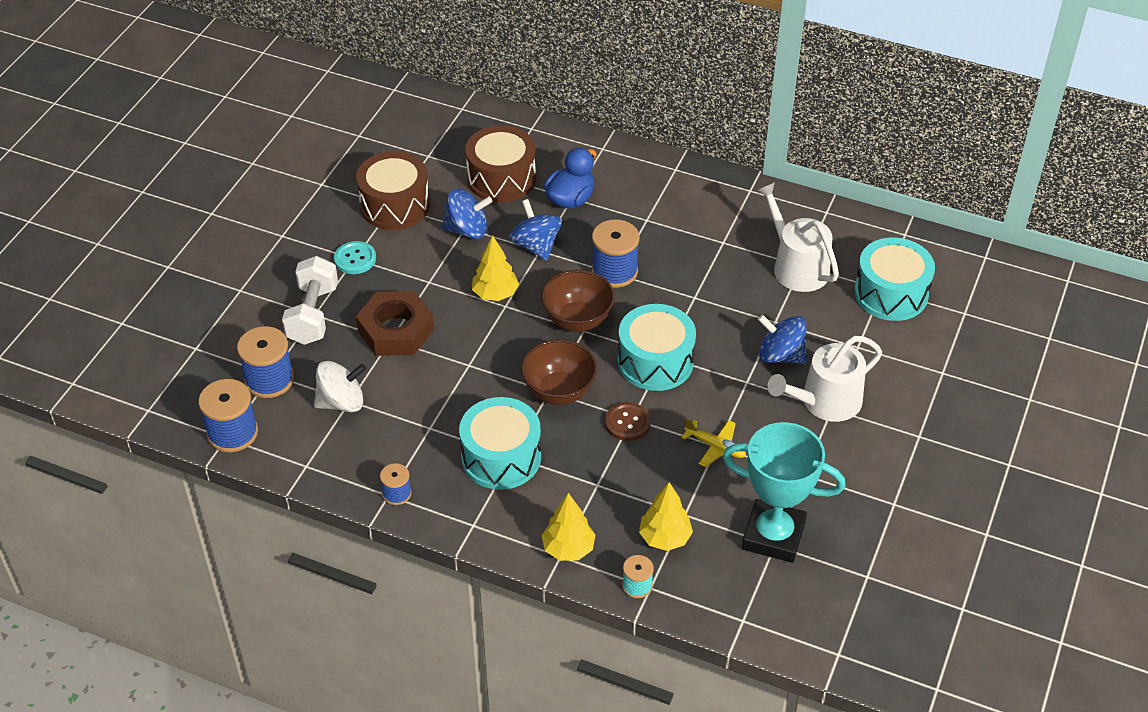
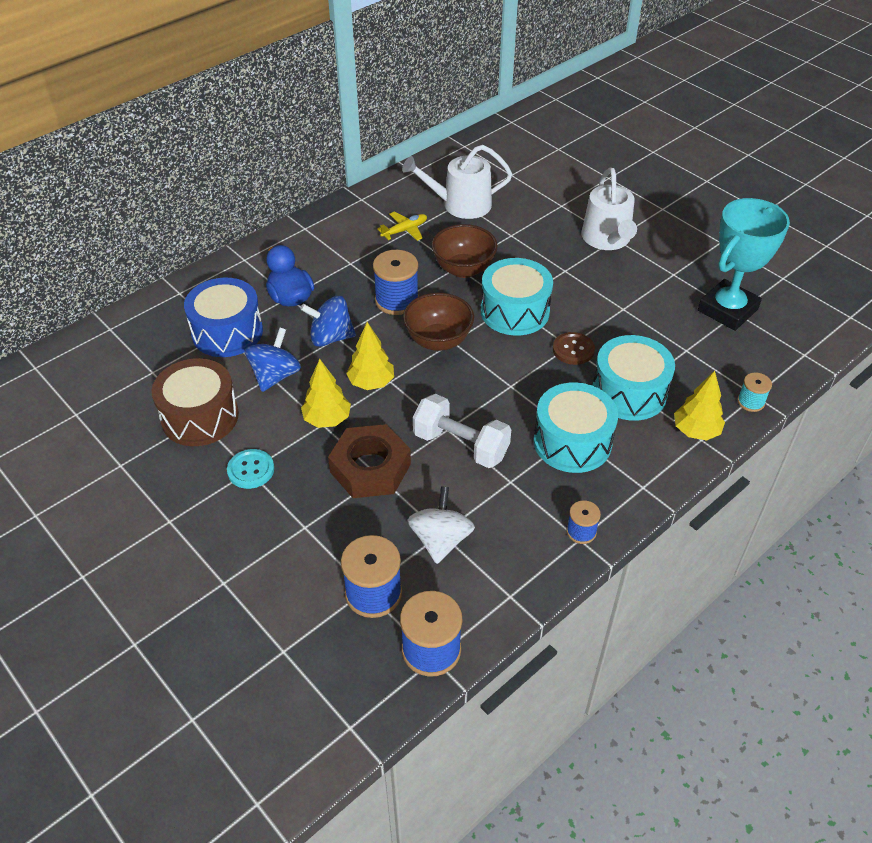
camera: 65 degrees left, 0 degrees up
(313, 315) = (305, 528): white dumbbell -> white dumbbell (461, 445)
(501, 178) = (227, 332): brown drum -> blue drum
(559, 391) = (515, 379): brown bowl -> brown bowl (463, 269)
(665, 538) = (706, 369): yellow tree -> yellow tree (327, 419)
(715, 447) = (624, 309): yellow plane -> yellow plane (405, 230)
(780, 355) = (548, 244): blue spinning top -> none
(891, 293) = (519, 172): turquoise drum -> turquoise drum (629, 392)

